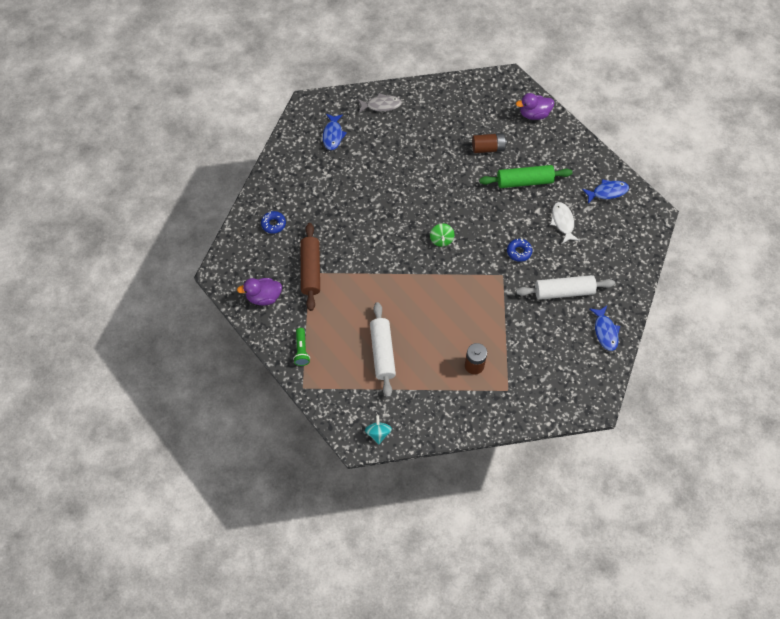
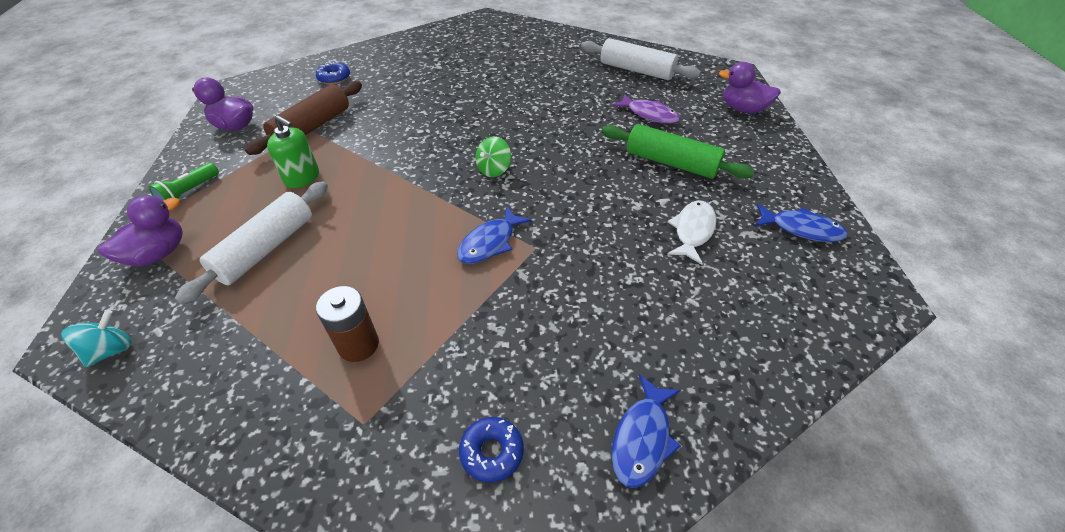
camera: 35 degrees right, 15 degrees down
(333, 135) = (482, 43): blue fish -> blue fish (490, 242)
(335, 387) = (158, 254): none -> purple duck
(349, 305) = (302, 178): none -> green soap dispenser
(381, 105) = (558, 41): grey fish -> none
(488, 148) = (649, 114): brown battery -> purple fish
(519, 252) = (588, 233): blue donut -> blue donut (492, 452)
(564, 291) = (615, 323): white rolling pin -> white rolling pin (636, 70)

